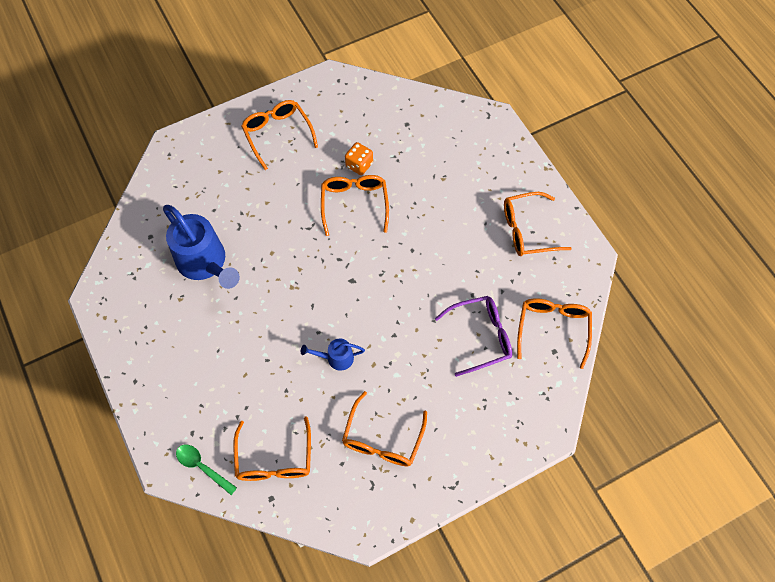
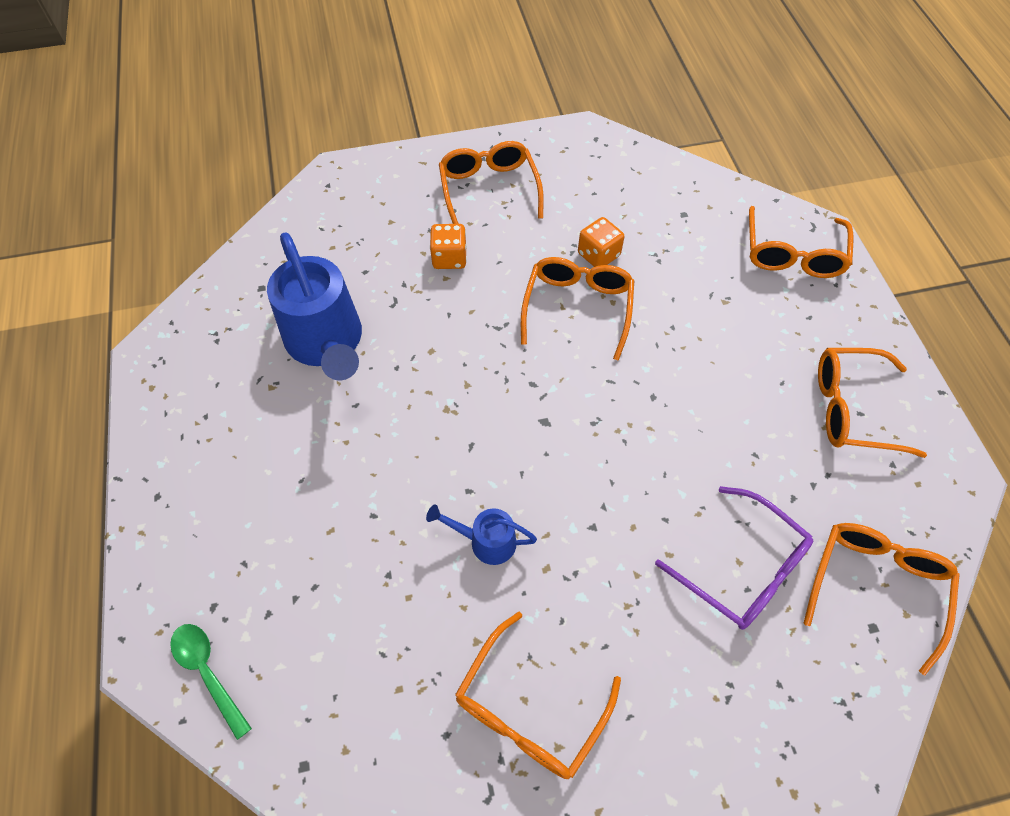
camera: 15 degrees right, 5 degrees down
(265, 188) = (449, 258): none -> orange dice
(274, 458) = (332, 691): orange glasses -> orange glasses (793, 253)
(480, 337) = (741, 567): purple glasses -> purple glasses turned 45 degrees clockwise

